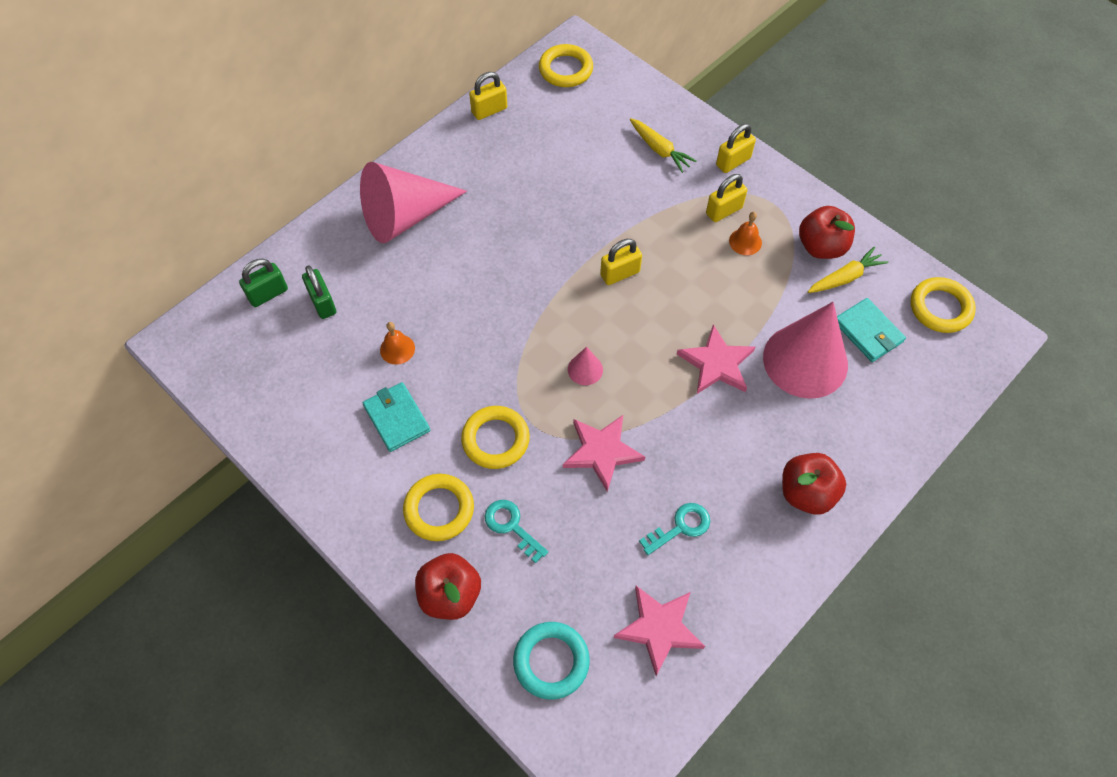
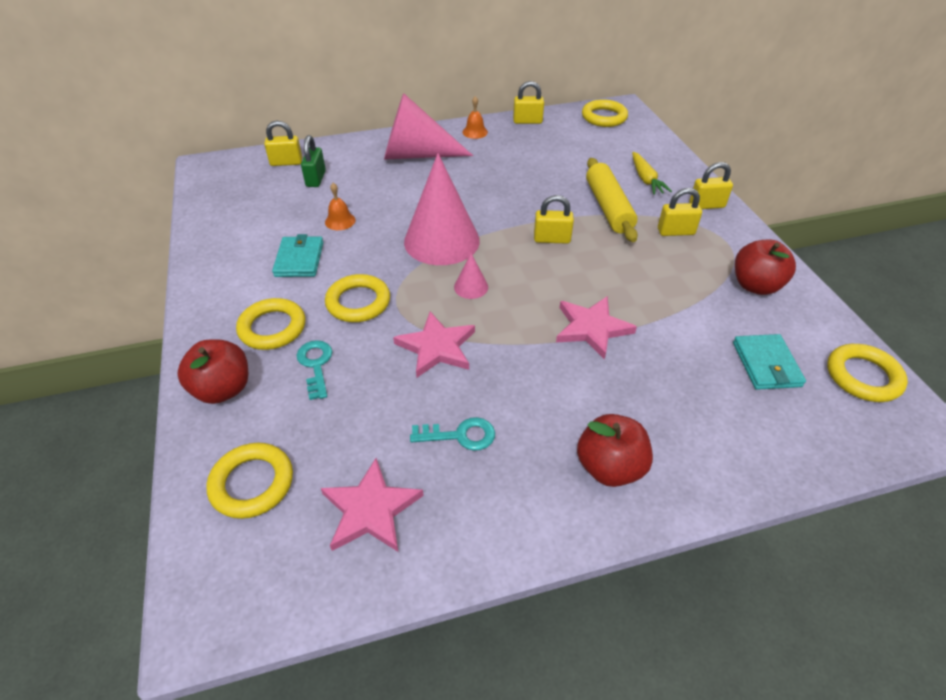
camera: 30 degrees right, 15 degrees down
(268, 294) = (286, 162): green padlock -> yellow padlock
(551, 661) = (252, 483): turquoise ring -> yellow ring
(647, 206) = (608, 207): none -> yellow rolling pin
(745, 241) = (681, 257): orange bell -> orange bell (475, 132)
(805, 360) = (682, 360): pink cone -> pink cone (441, 241)
(845, 277) = (767, 315): yellow carrot -> none

